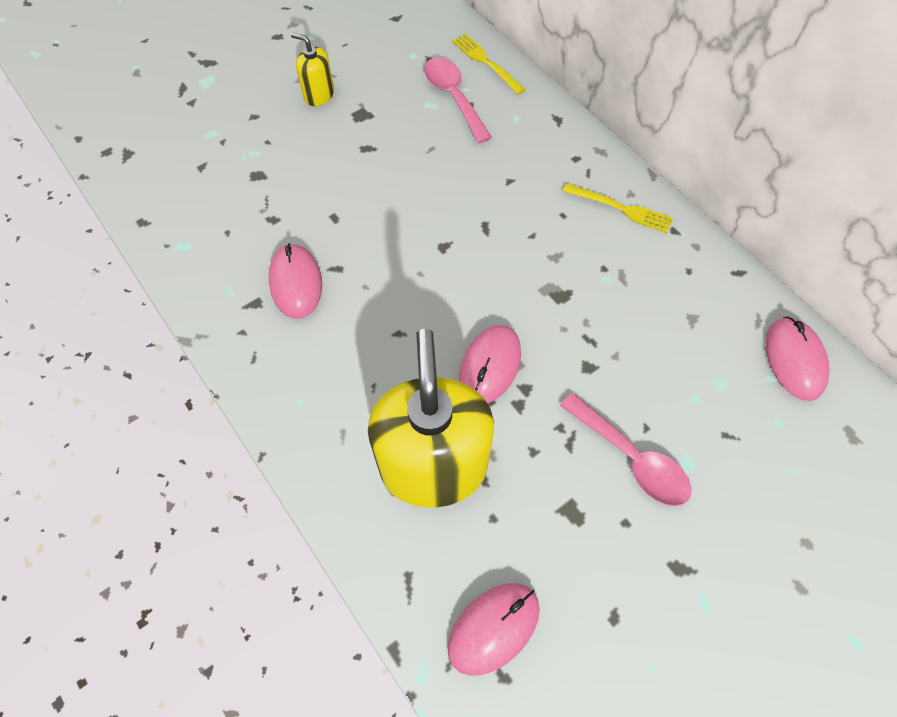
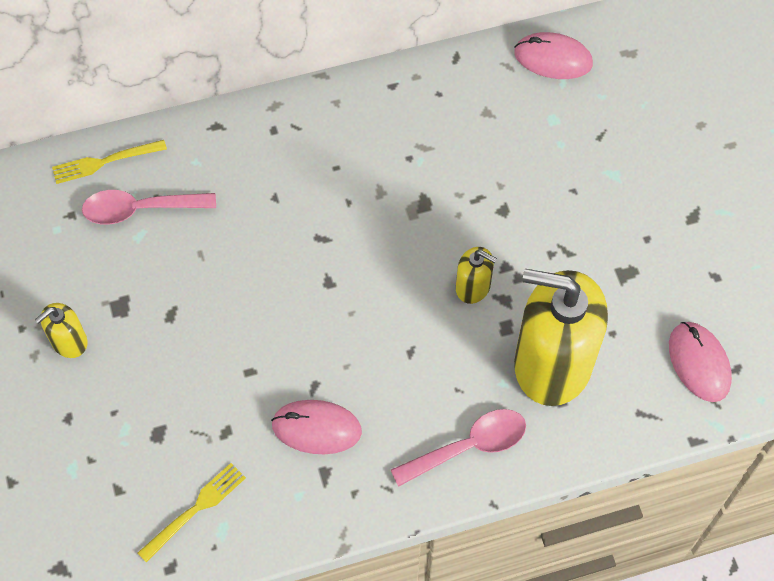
camera: 70 degrees left, 0 degrees up
(490, 366) = (473, 287): pink mouse -> yellow soap dispenser
(621, 209) = (350, 117): yellow fork -> yellow fork (195, 509)
(631, 458) = (596, 212): pink spoon -> pink spoon (468, 446)

